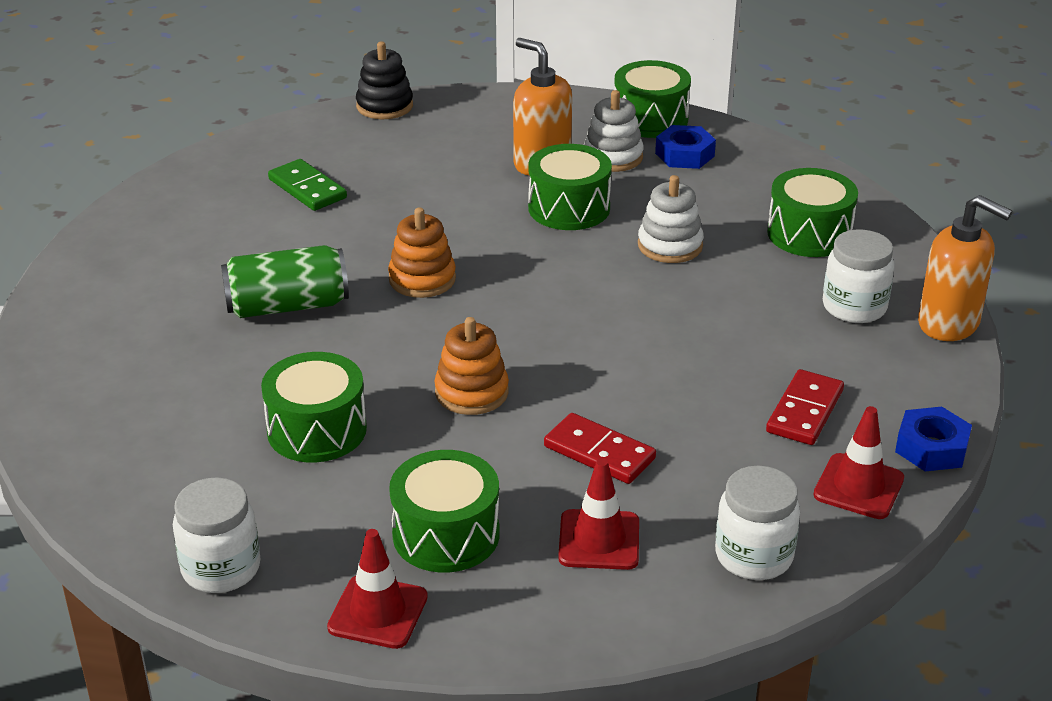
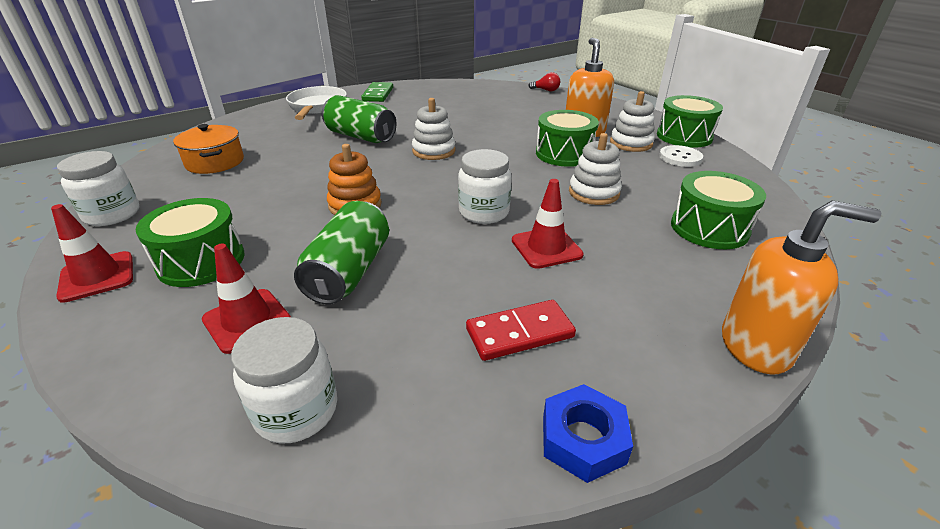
camera: 45 degrees right, 0 degrees up
(113, 292) = (317, 107): none -> white pan
(177, 445) = (215, 162): none -> orange pot
(307, 189) = (455, 104): green domino -> green domino (378, 94)
(317, 430) = (266, 184): green drum -> none
(384, 106) = (546, 90): black stacking toy -> red light bulb
(422, 279) = (434, 151): orange stacking toy -> white stacking toy
(599, 453) = (349, 271): red domino -> green can
(684, 155) = (680, 157): blue nut -> white button
(854, 307) = (677, 288): white jar -> white jar (484, 212)
(858, 487) = (463, 422): red traffic cone -> red traffic cone (546, 247)
(949, 324) = (756, 346): orange soap dispenser -> orange soap dispenser turned 75 degrees counterclockwise

